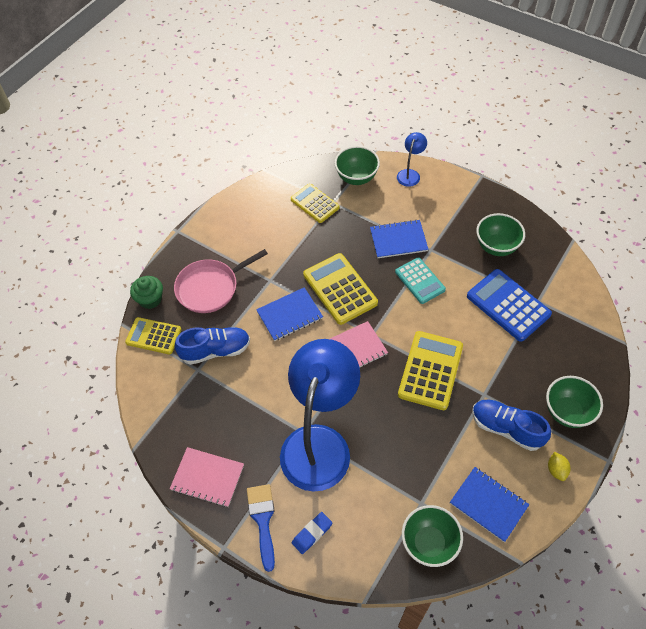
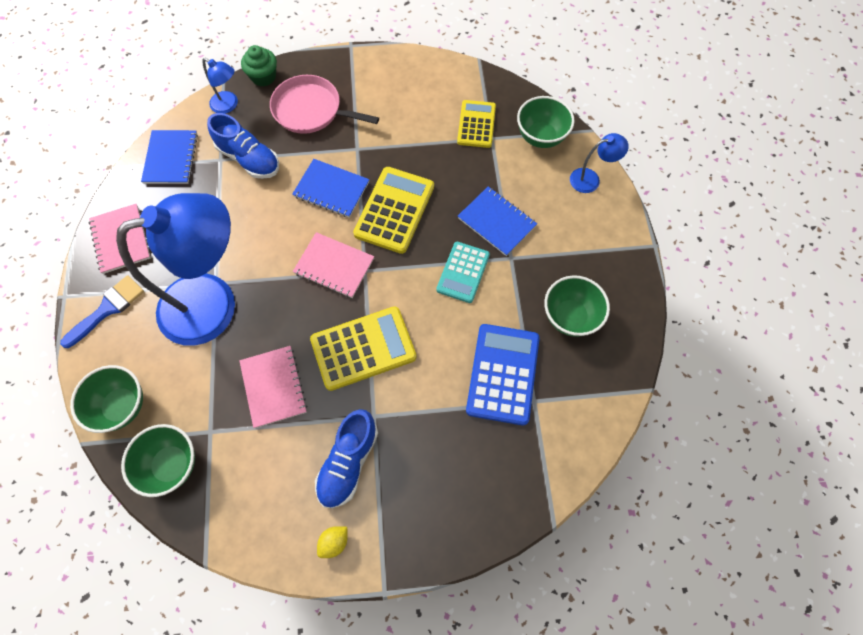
camera: 50 degrees right, 10 degrees up
(153, 336) = (229, 105): yellow calculator -> blue lamp
(312, 533) = (119, 357): blue eraser -> none
(417, 442) = (274, 387): none -> pink notebook
(488, 504) = (249, 496): blue notebook -> blue notebook (171, 158)
(506, 428) = (348, 462): blue shoe -> blue shoe turned 150 degrees counterclockwise
(567, 412) = (413, 513): green bowl -> green bowl (122, 406)

